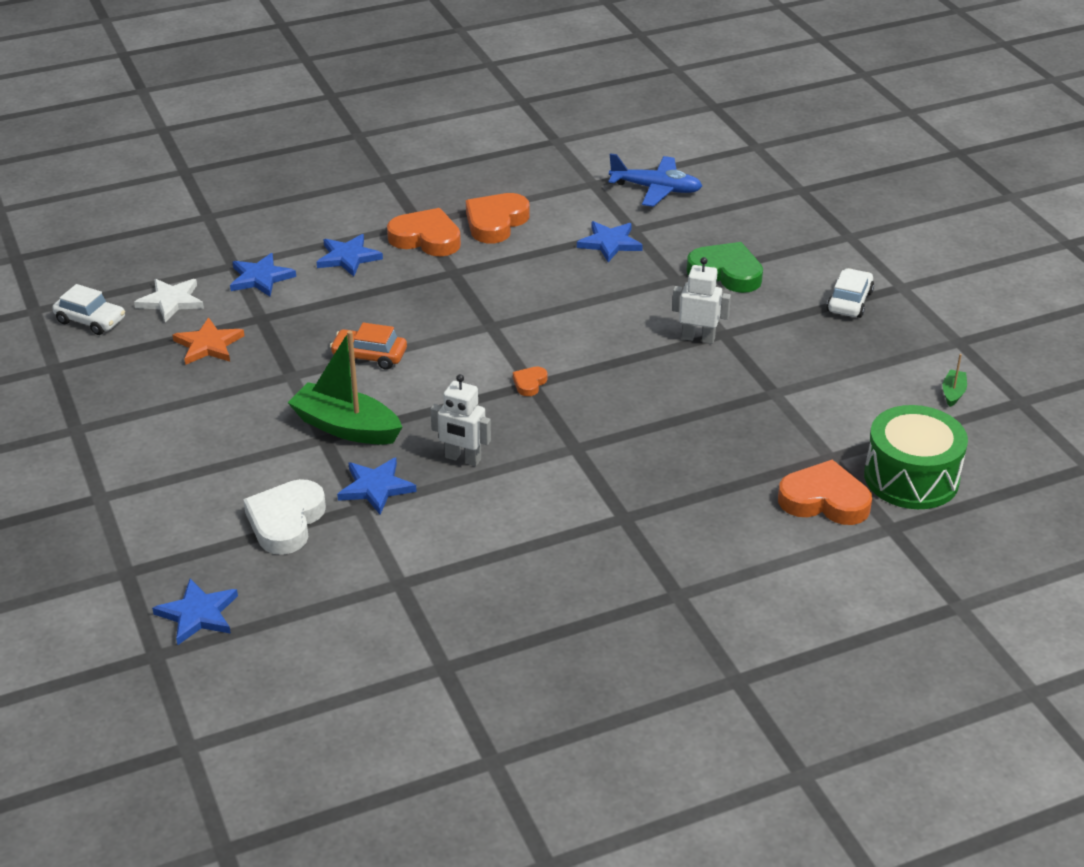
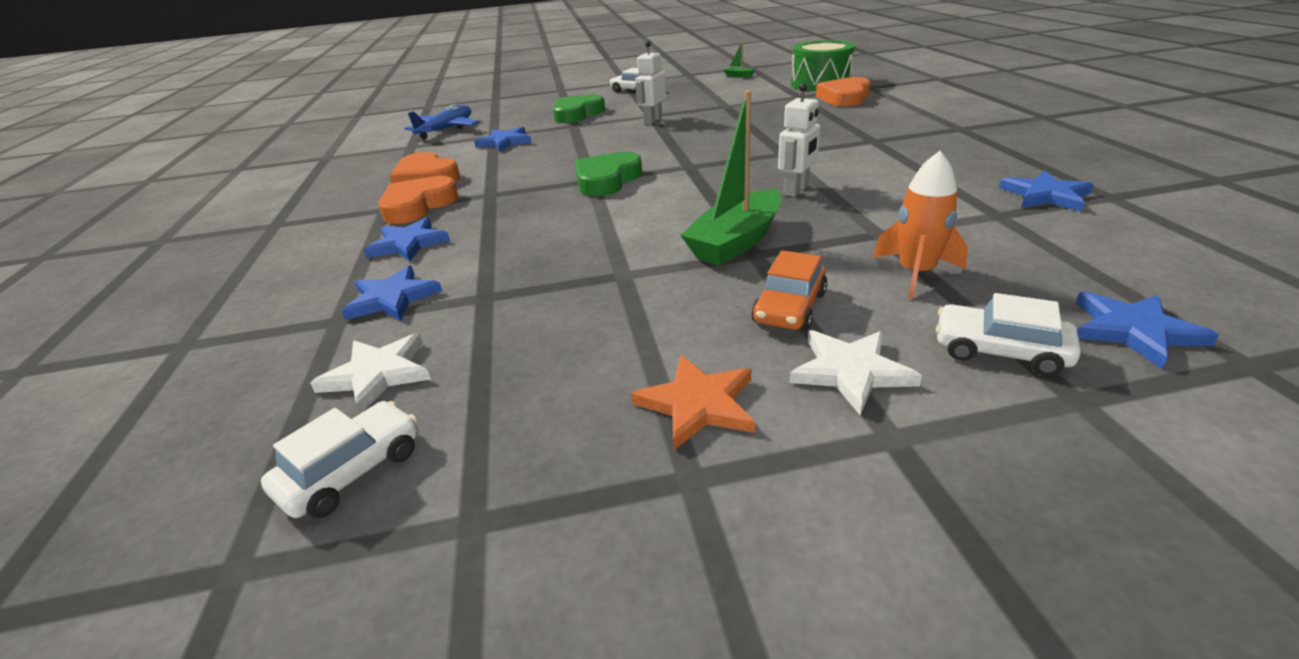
camera: 75 degrees left, 5 degrees down
(160, 484) = (850, 372): none -> white star
(178, 548) = (999, 351): none -> white car
(208, 345) = (519, 336): orange star -> orange star (698, 404)
(286, 521) = (915, 273): white heart -> orange rocket
(369, 356) = (609, 231): orange car -> orange car (789, 308)
(376, 487) = (844, 226): blue star -> blue star (1045, 195)
(490, 335) = (607, 180): none -> green heart
(529, 383) = (688, 167): orange heart -> none

